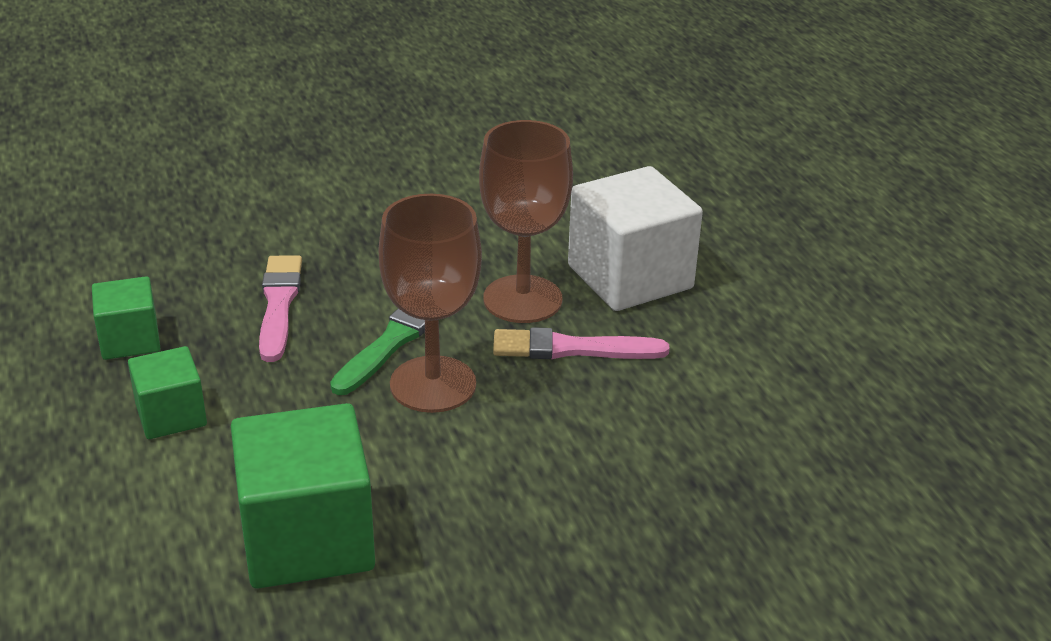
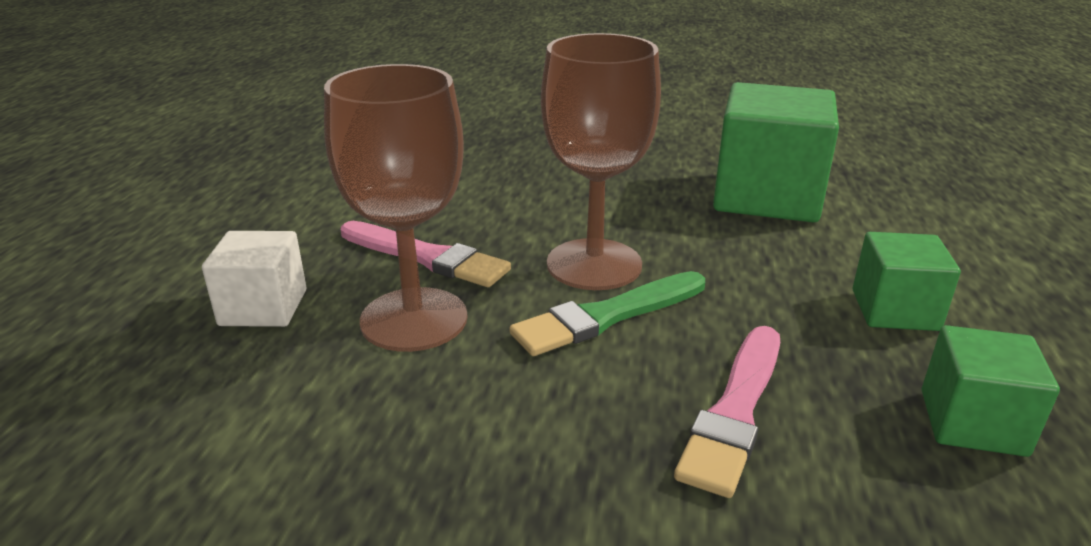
camera: 150 degrees left, 5 degrees down
(630, 277) = (263, 307): white cube -> white cube, size x0.55

